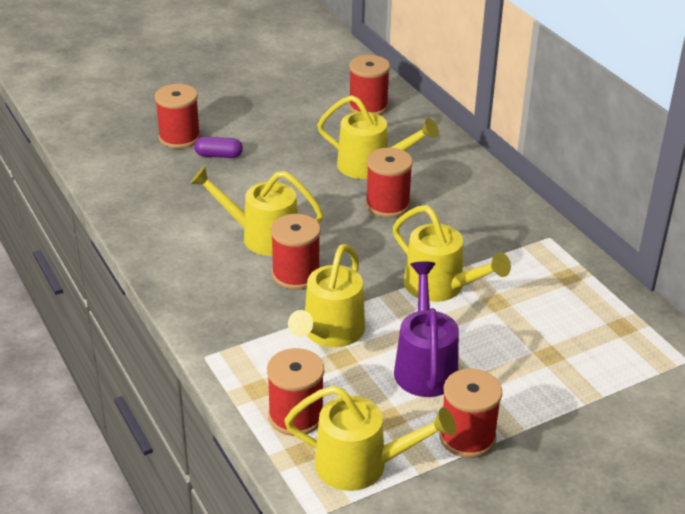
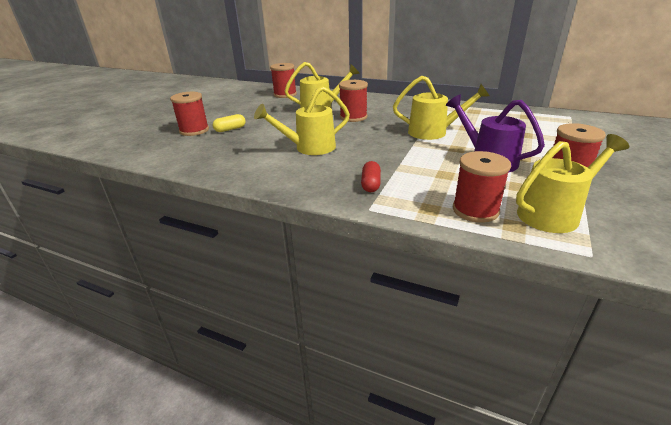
camera: 35 degrees left, 5 degrees down
(219, 155) = (230, 129): purple capsule -> yellow capsule
(249, 327) = (370, 184): none -> red capsule
(296, 275) = (355, 154): red spool -> none
(329, 333) = (418, 168): yellow watering can -> none

